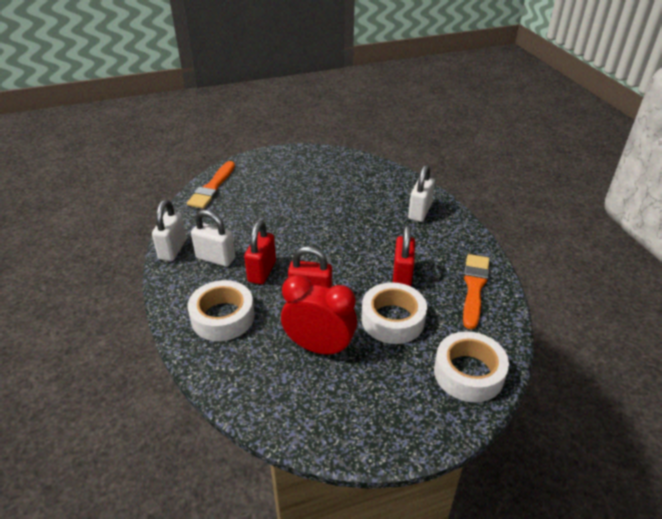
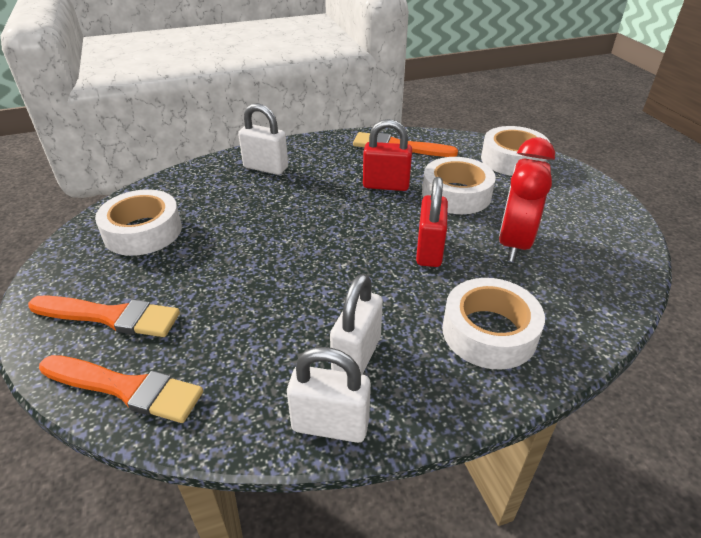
camera: 90 degrees left, 0 degrees up
(261, 175) = (110, 316): none -> orange brush
(262, 271) = (386, 298): red padlock -> none
(334, 172) = (143, 231): none -> white tape

